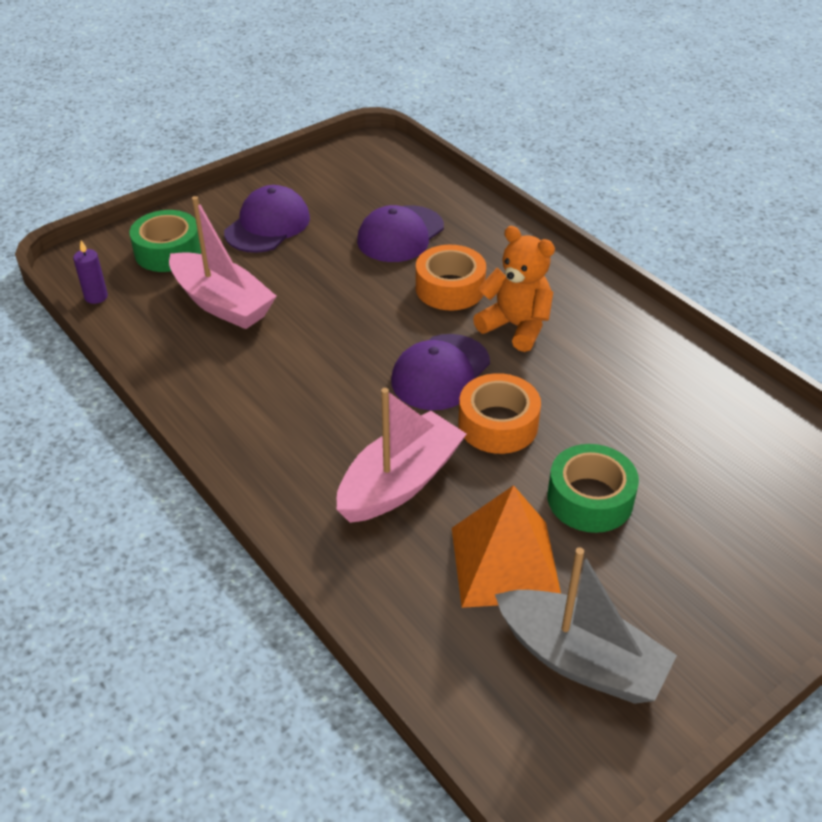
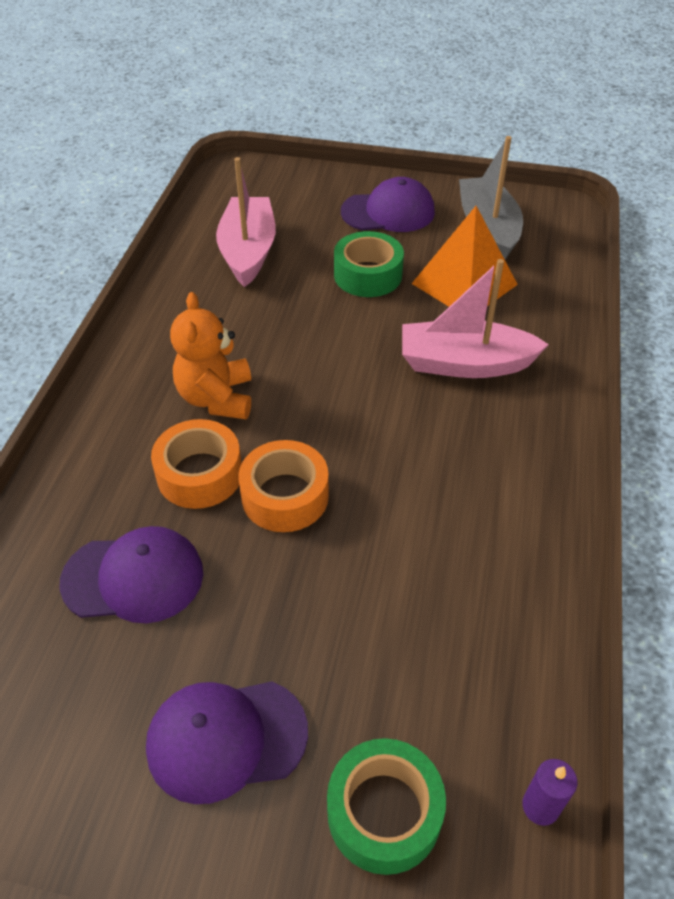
camera: 130 degrees left, 5 degrees up
(222, 303) = (411, 650): pink boat -> pink boat (248, 251)
(440, 372) = (327, 410): purple cap -> purple cap (388, 212)
(498, 424) = (349, 347): orange tape -> orange tape (285, 496)

